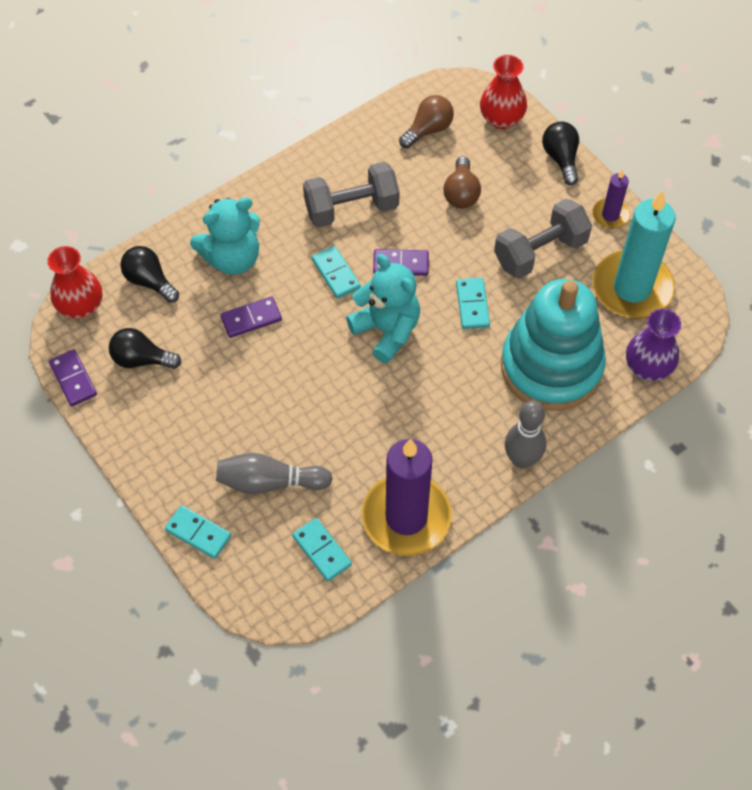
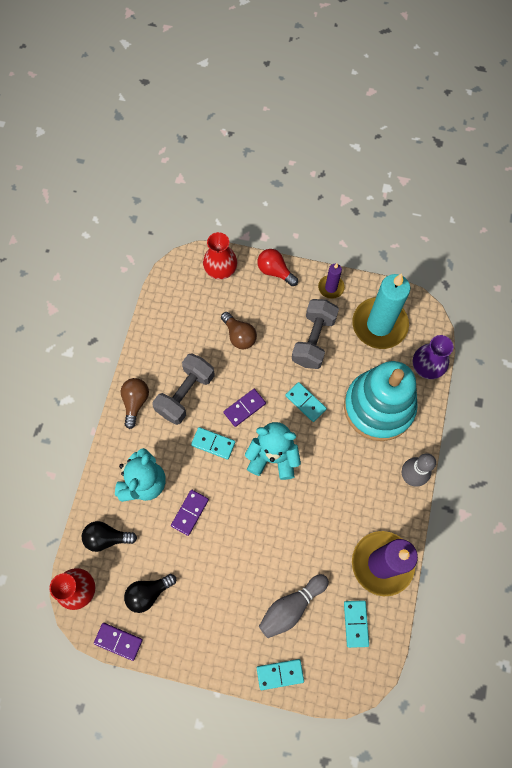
camera: 40 degrees left, 10 degrees up
(322, 550) = (356, 623): turquoise domino -> turquoise domino turned 75 degrees clockwise
(428, 130) = (185, 308): brown light bulb -> brown light bulb (135, 402)
(561, 158) = (275, 271): black light bulb -> red light bulb

